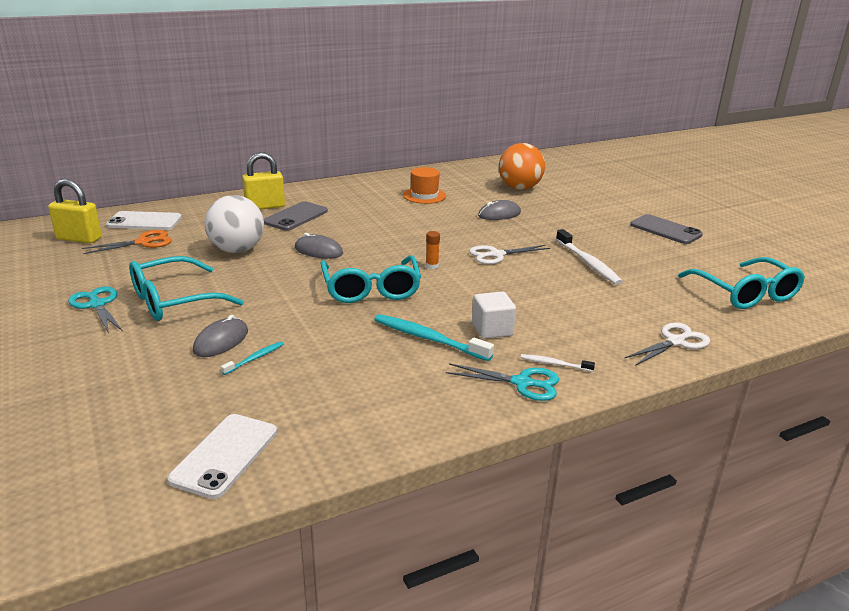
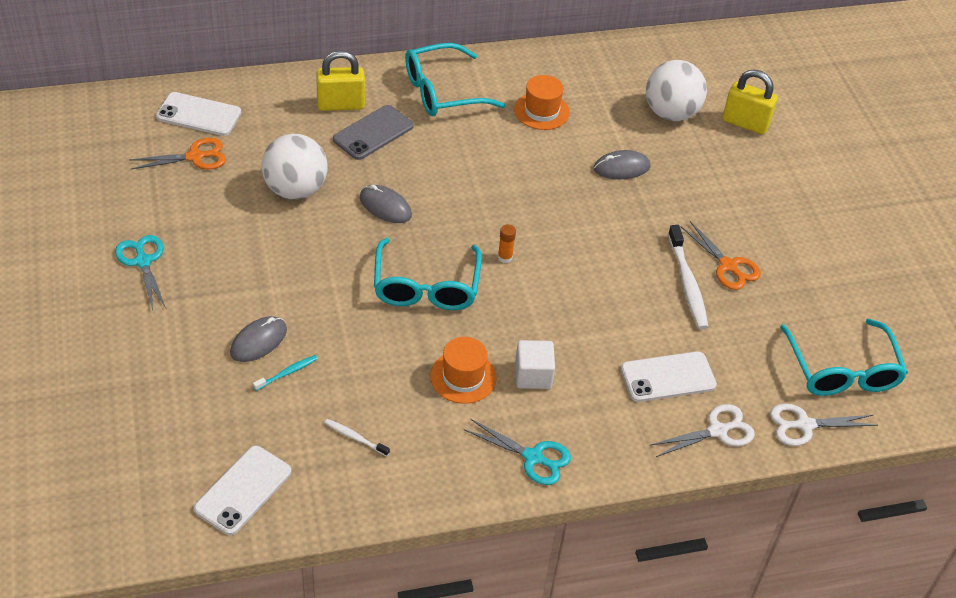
camera: 10 degrees right, 20 degrees up
(79, 239) = (126, 138): yellow padlock -> yellow padlock (745, 123)
(174, 301) = (219, 269): turquoise glasses -> turquoise glasses (442, 91)
(428, 338) = (463, 377): turquoise toothbrush -> orange hat
(496, 255) = (586, 249): white scissors -> white scissors (804, 425)
(519, 188) = (671, 113): orange ball -> white ball
(554, 364) = (576, 438): white toothbrush -> white toothbrush (355, 437)
(609, 315) = (668, 377): none -> white phone
(613, 251) = (728, 266): none -> orange scissors
(665, 230) = (816, 236): grey phone -> none

